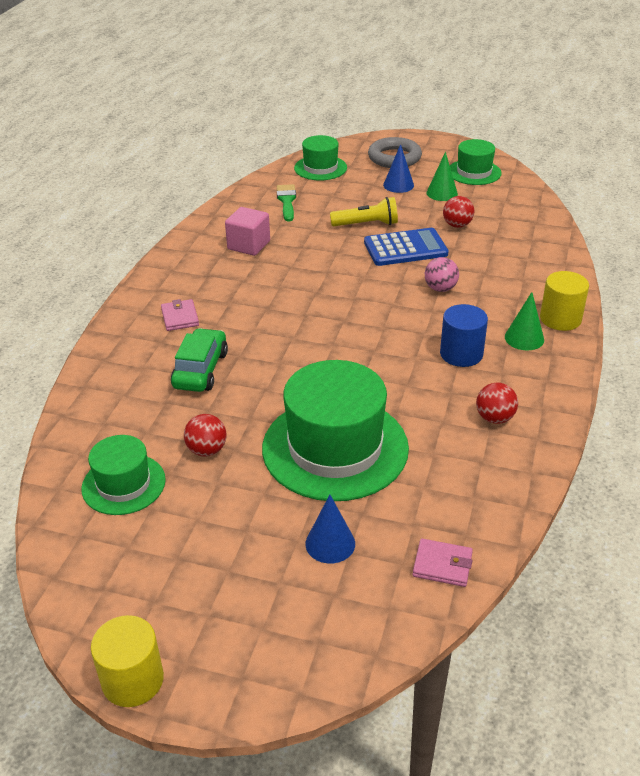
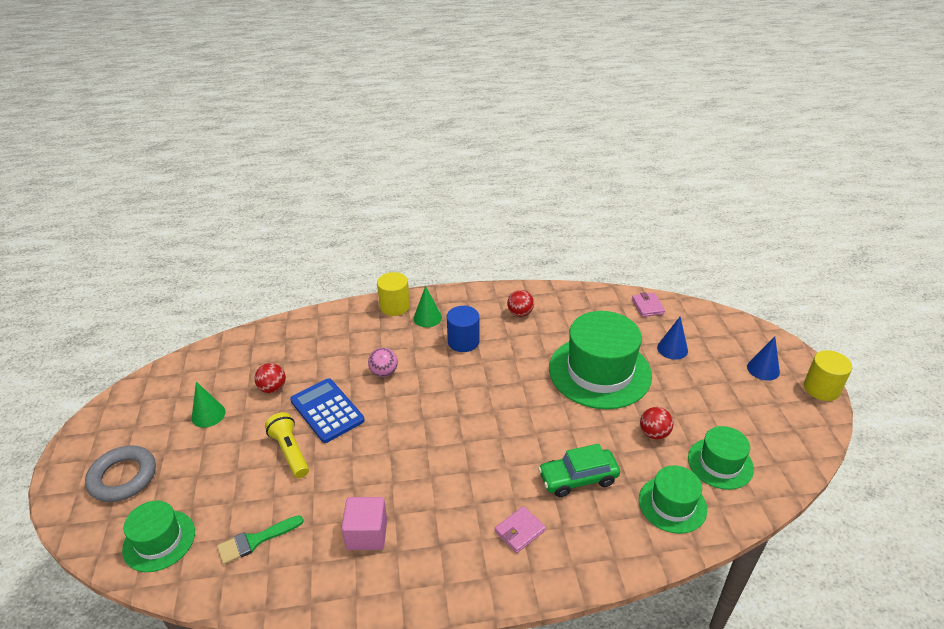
camera: 115 degrees left, 0 degrees up
(398, 185) = (195, 453): blue cone -> blue cone (763, 369)
(474, 172) = (155, 403): green hat -> green hat (672, 504)

